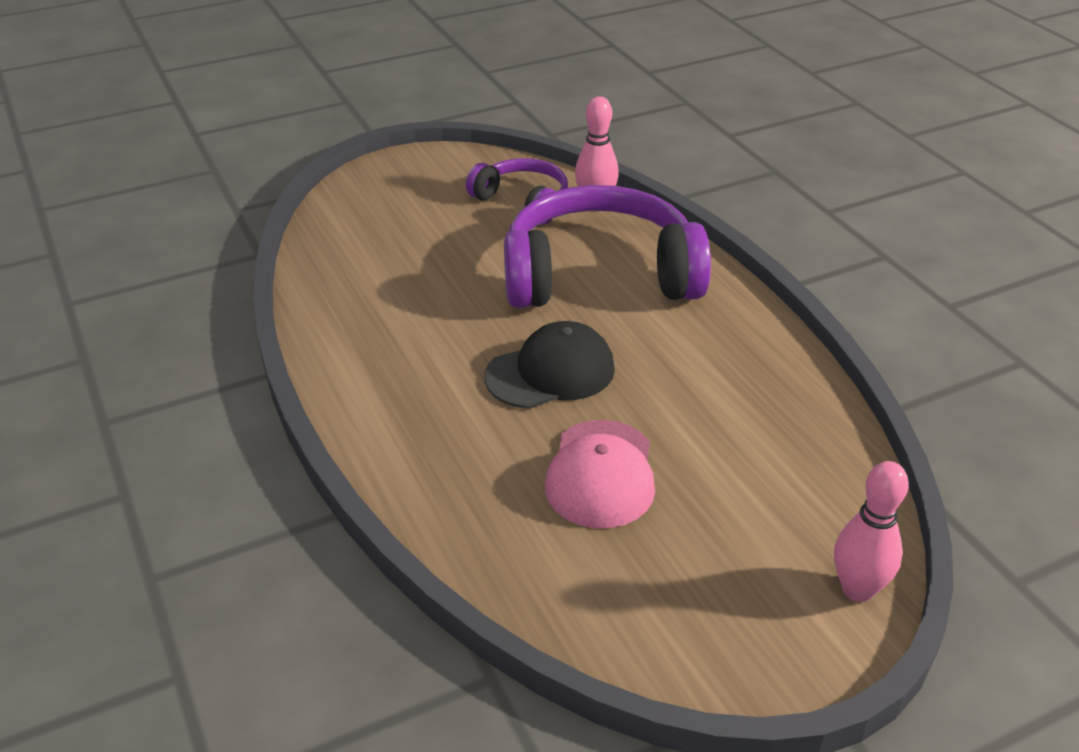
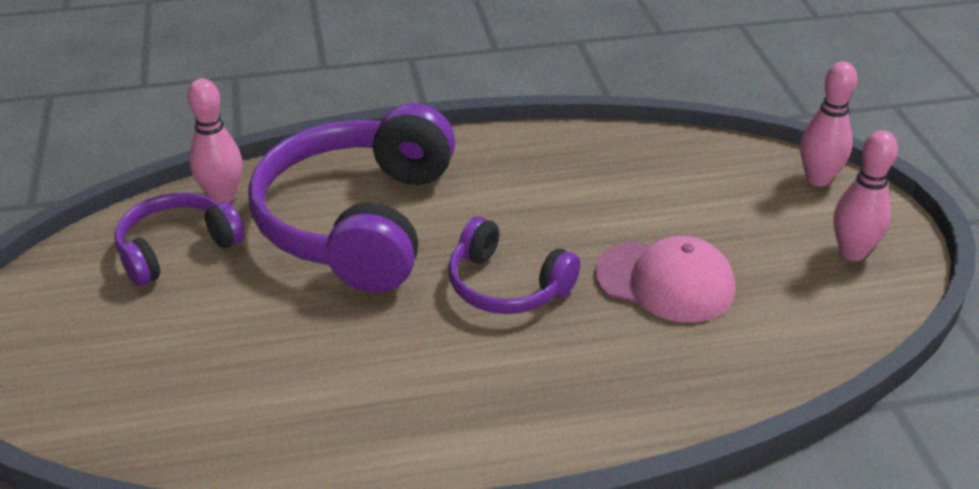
camera: 75 degrees left, 0 degrees up
(551, 372) = (506, 286): black cap -> purple headphones
(724, 627) = (852, 252): none -> pink bowling pin

